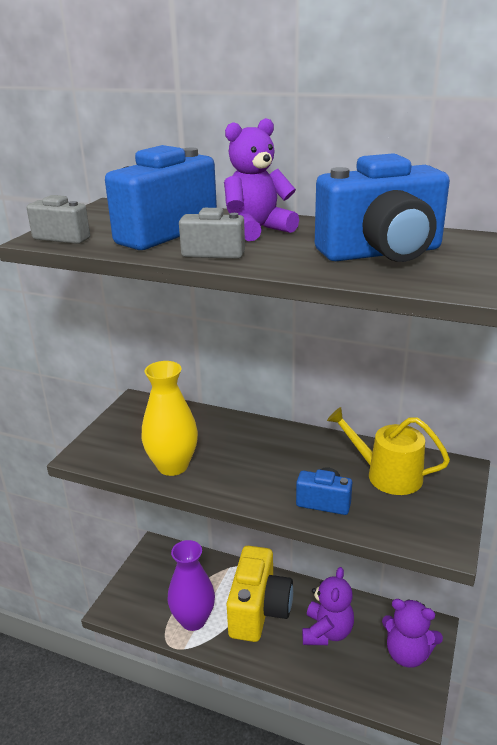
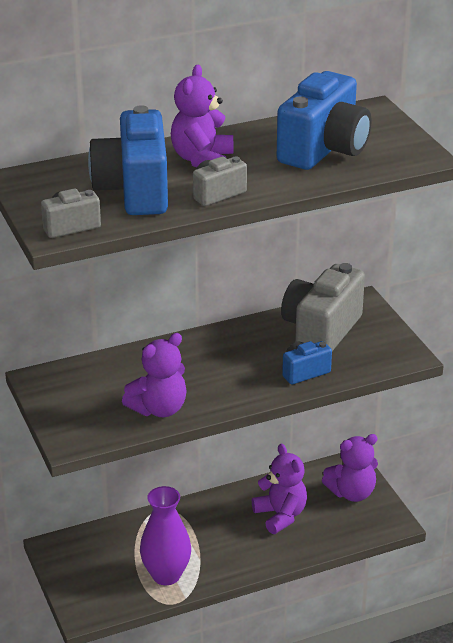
camera: 45 degrees left, 5 degrees up
(172, 466) = (159, 409): yellow vase -> purple teddy bear
(259, 610) = (210, 534): yellow camera -> none
(387, 475) = (321, 331): yellow watering can -> grey camera

